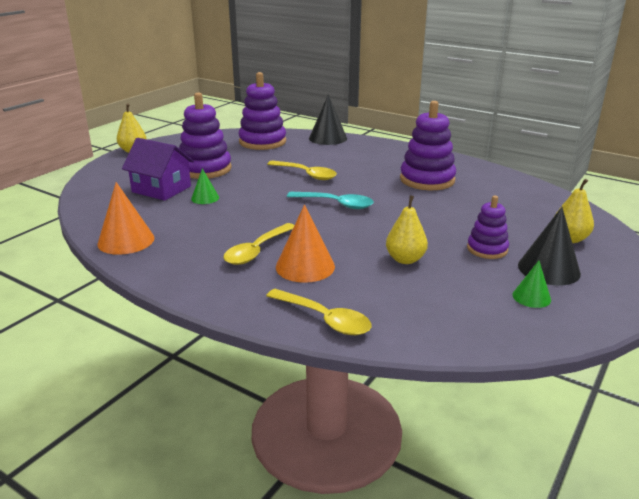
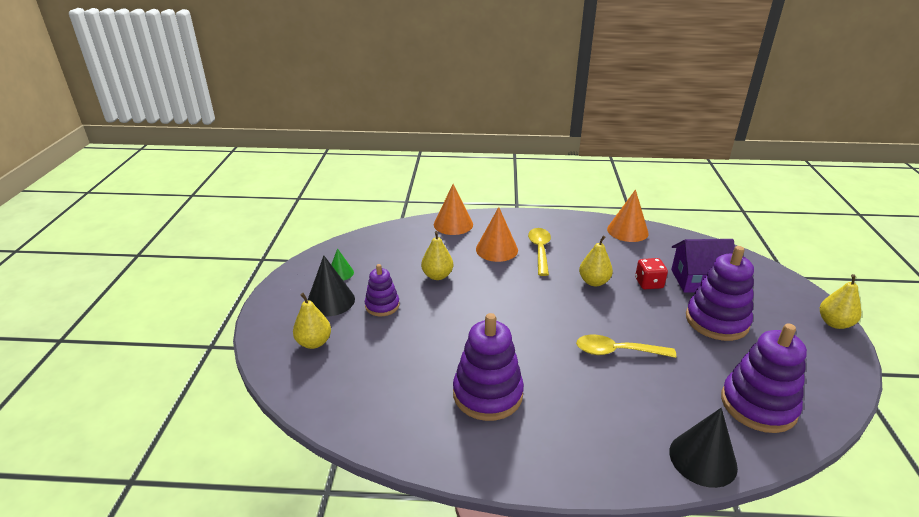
camera: 150 degrees right, 5 degrees up
(205, 198) = (649, 283): green cone -> red dice
(250, 211) = (594, 282): none -> yellow pear
(324, 319) = (453, 224): yellow spoon -> orange cone
(336, 204) = (539, 315): turquoise spoon -> none

